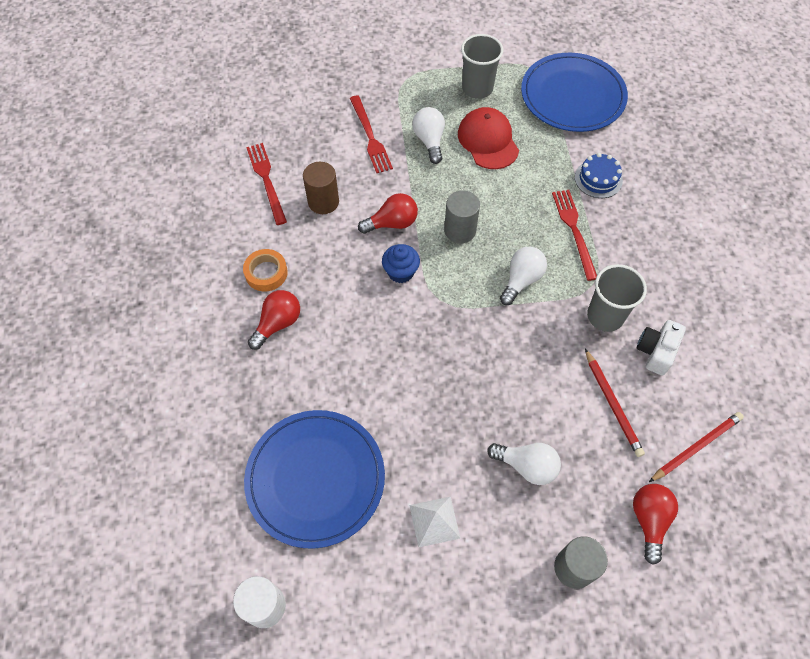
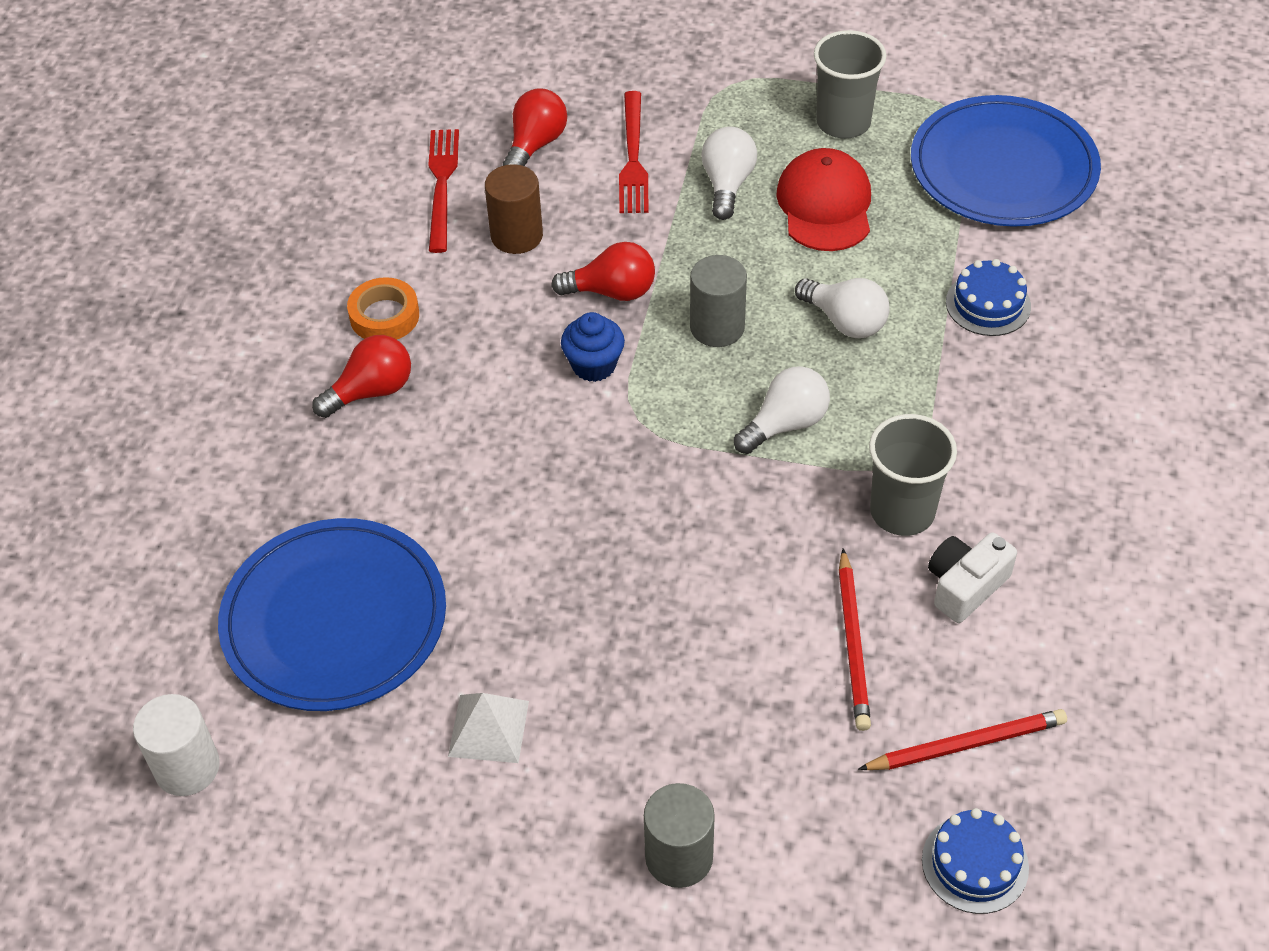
camera: 20 degrees right, 10 degrees down
(526, 466) = (669, 693): white light bulb -> white light bulb (845, 321)
(574, 230) = (909, 372): red fork -> none
(649, 520) = (834, 827): red light bulb -> red light bulb (535, 145)
(730, 518) = (975, 863): none -> blue cake

